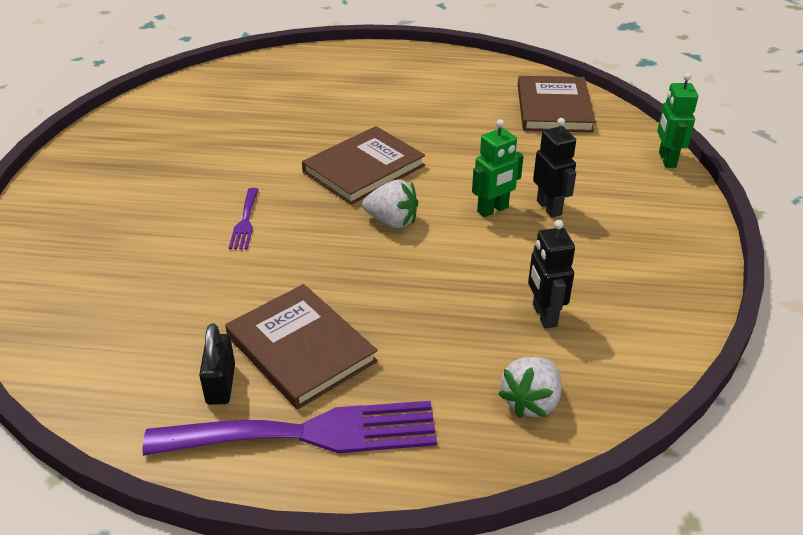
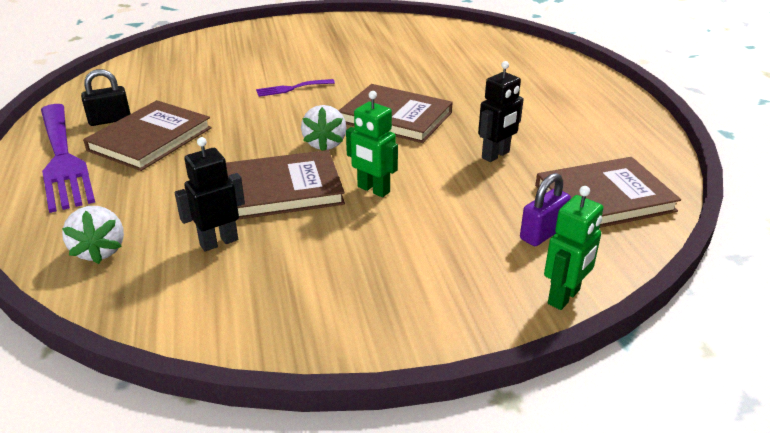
camera: 70 degrees right, 5 degrees down
(467, 262) = (283, 189): none -> brown book
(531, 402) = (100, 251): white strawberry -> white strawberry turned 120 degrees counterclockwise
(549, 208) = (398, 222): black robot -> black robot (496, 155)
(590, 146) = (542, 233): none -> purple padlock
(666, 160) = (564, 297): green robot -> green robot turned 150 degrees clockwise

